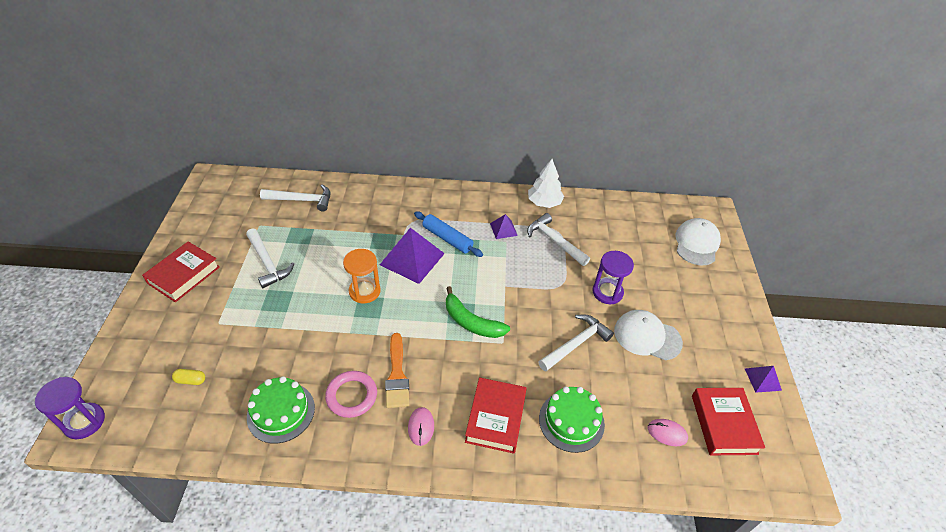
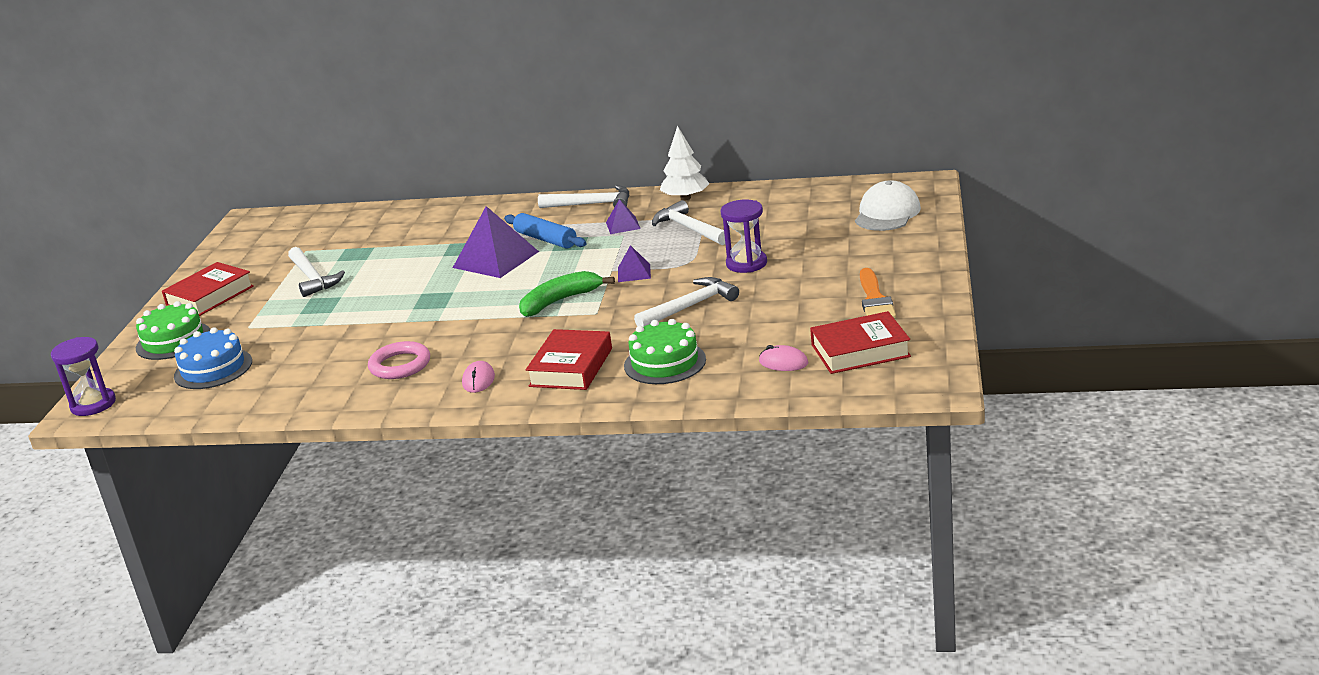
camera: 10 degrees right, 20 degrees down
(191, 380) = (213, 369): yellow capsule -> blue cake
(281, 412) = (315, 382): green cake -> green cake (173, 341)
(301, 200) = (362, 226): white hammer -> white hammer (591, 204)
(364, 291) = (430, 289): orange hourglass -> none
(397, 375) = (457, 347): orange brush -> orange brush (875, 300)
(471, 322) = (560, 301): green banana -> green banana turned 105 degrees clockwise
(647, 336) = (786, 293): white cap -> none
(723, 424) = (860, 351): red book -> red book turned 75 degrees clockwise
(763, 379) = (928, 314): purple pyramid -> purple pyramid (634, 273)

